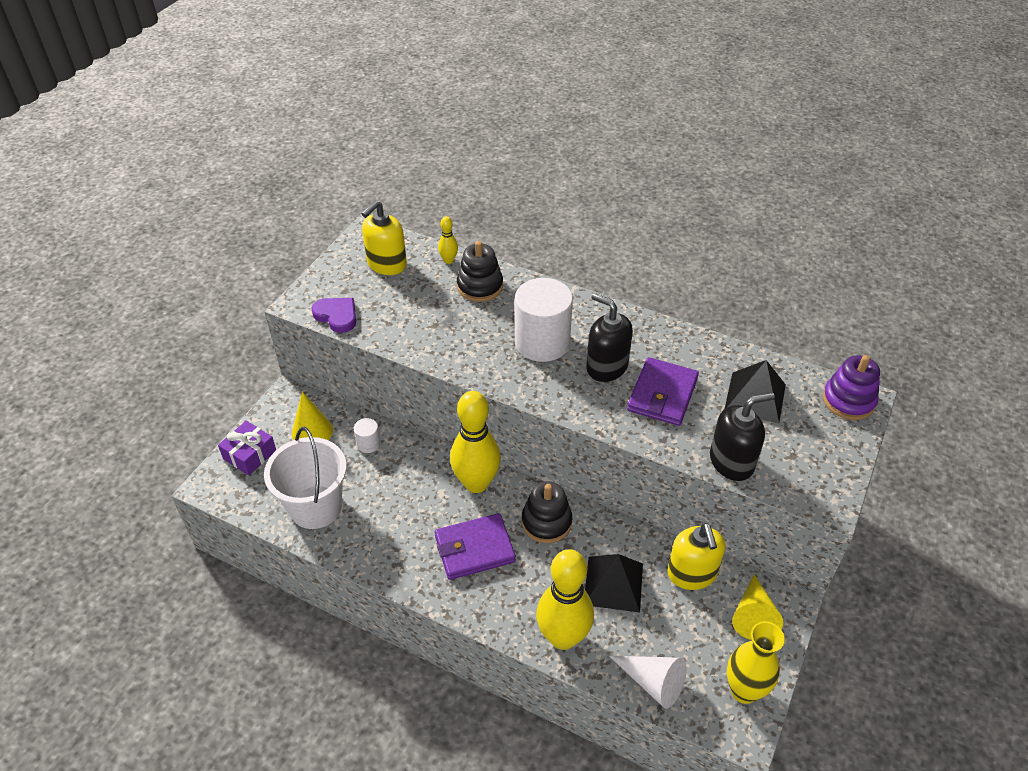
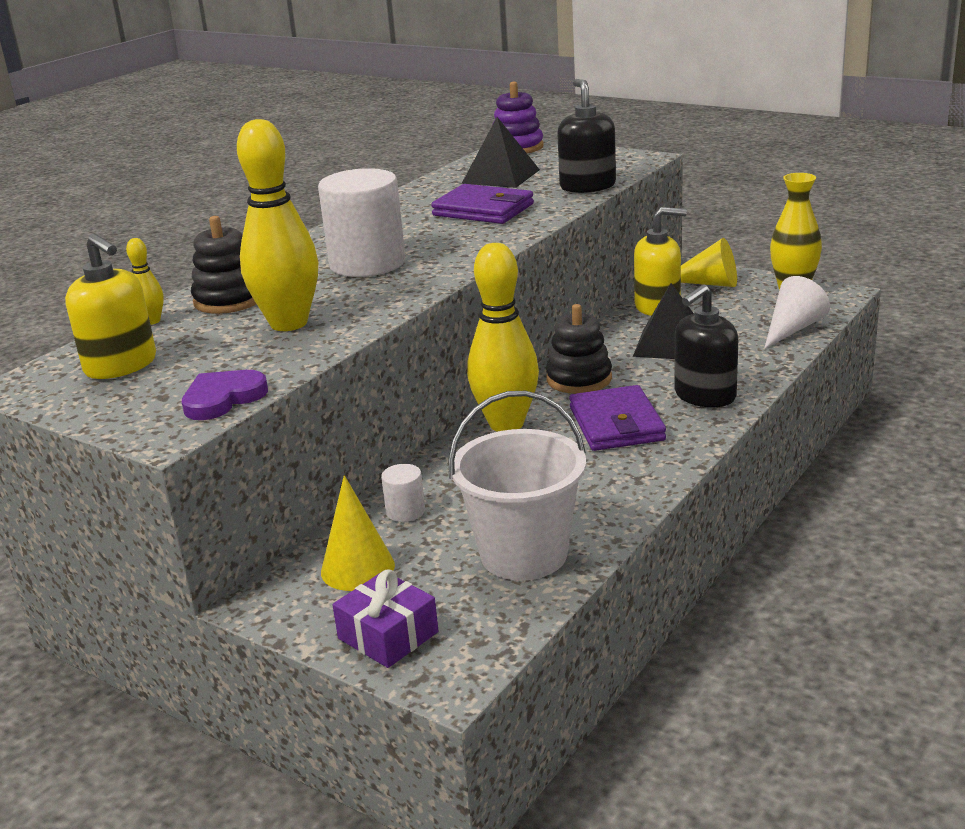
camera: 80 degrees left, 20 degrees down
(563, 637) = (743, 371): yellow bowling pin -> yellow bowling pin (289, 323)
(606, 367) = (427, 233): black soap dispenser -> black soap dispenser (704, 396)

